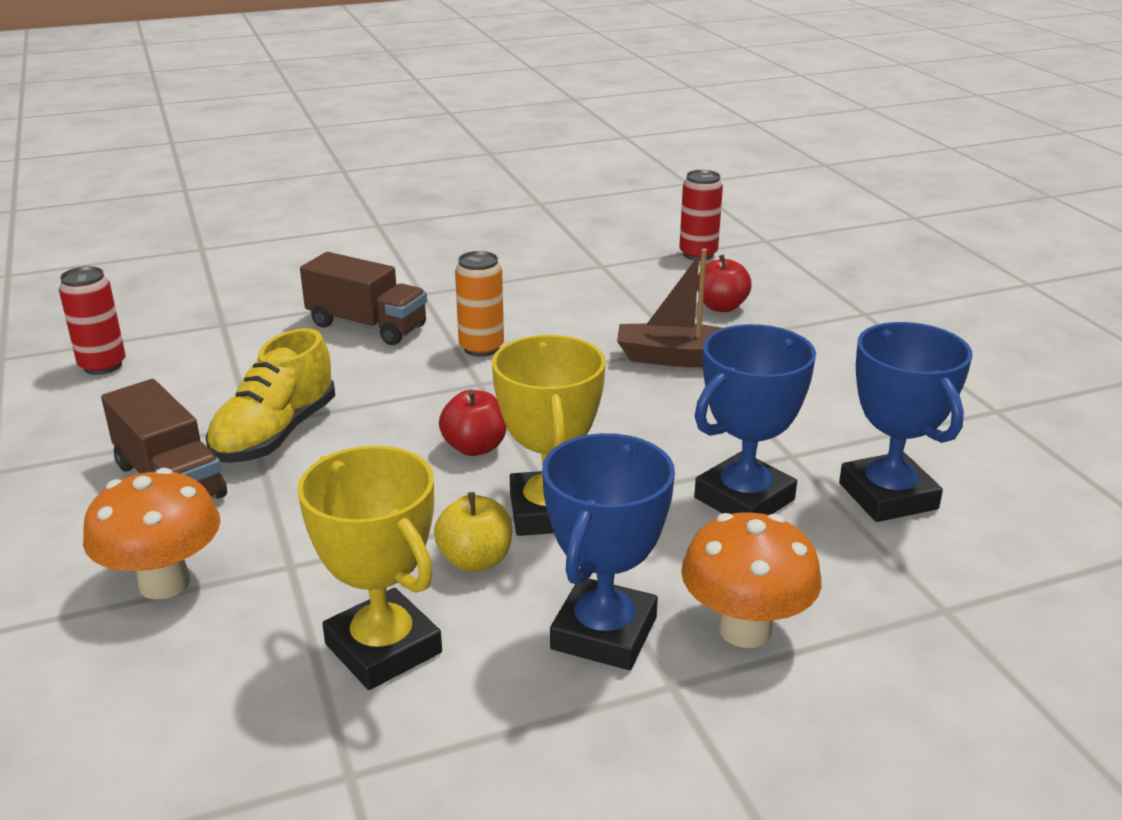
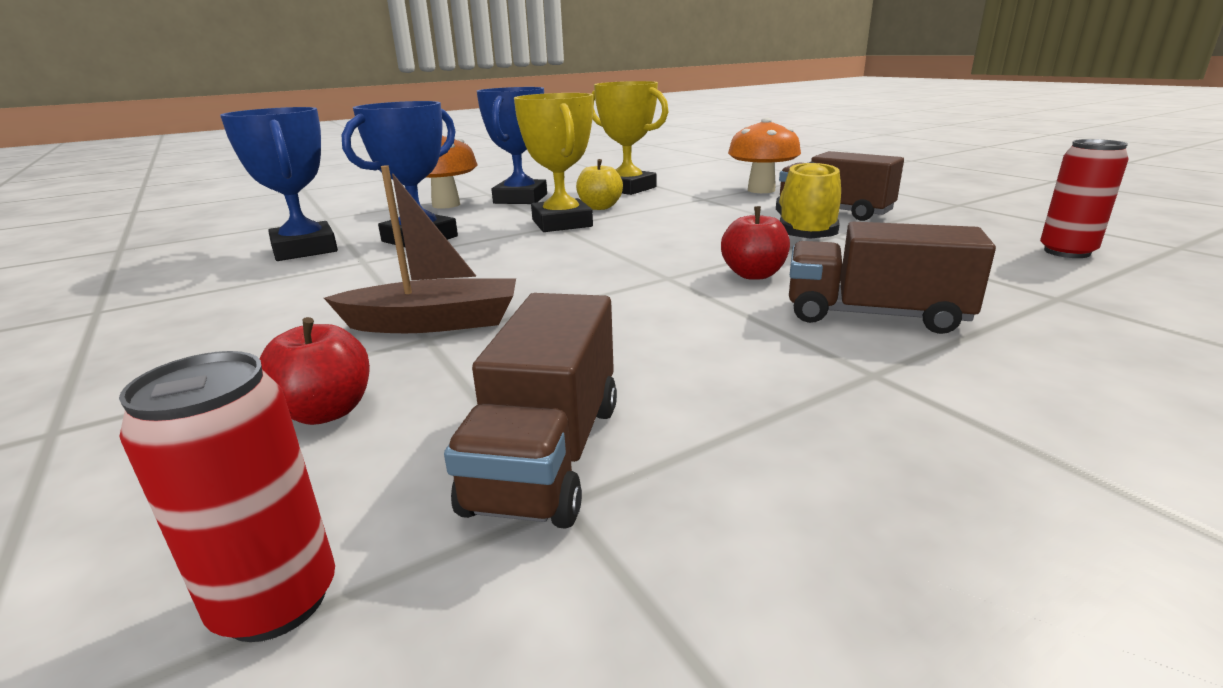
camera: 170 degrees right, 5 degrees down
(475, 447) = (635, 241): red apple -> red apple (753, 274)
(481, 348) = (695, 307): orange can -> none
(606, 279) = (548, 454): none -> brown truck

